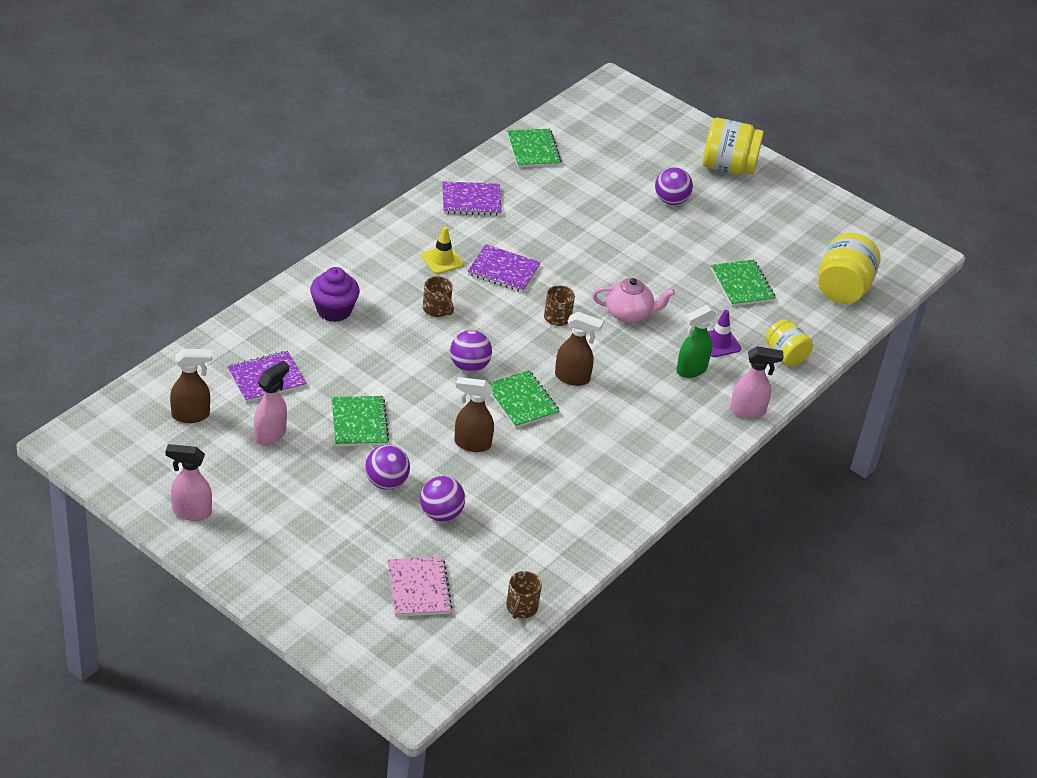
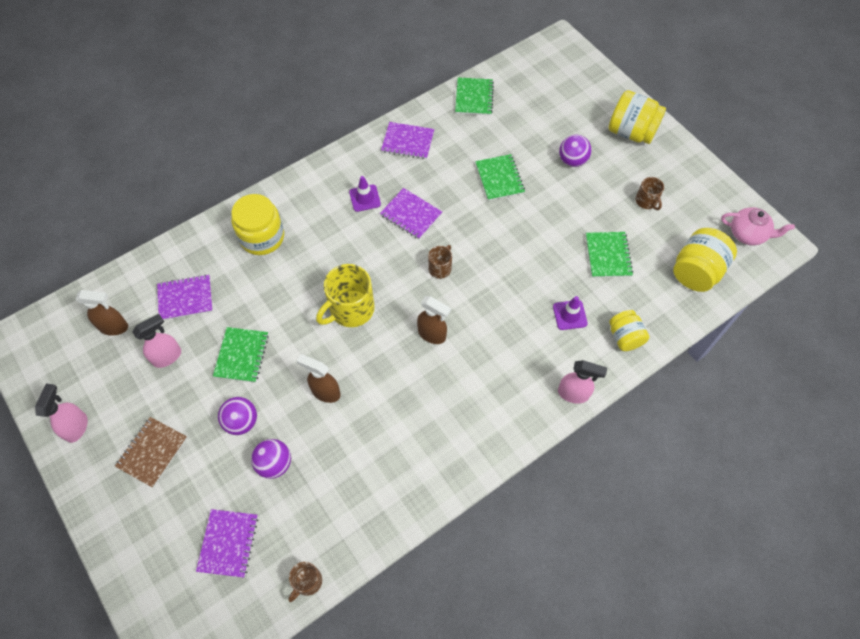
camera: 20 degrees right, 20 degrees up
(191, 512) = (77, 427): pink spray bottle -> pink spray bottle turned 75 degrees clockwise
(293, 522) = (152, 452): none -> brown notebook
(334, 310) = (262, 237): purple cupcake -> yellow jar
(418, 588) = (228, 543): pink notebook -> purple notebook
(437, 309) = (344, 247): brown mug -> brown mug (646, 201)
(442, 260) = (365, 198): yellow traffic cone -> purple traffic cone
(469, 366) = (350, 309): purple ball -> yellow mug
(521, 401) = (382, 353): green notebook -> green notebook (499, 178)
(629, 314) = (501, 273): pink teapot -> pink teapot (748, 234)
(691, 370) = (536, 341): green spray bottle -> none

